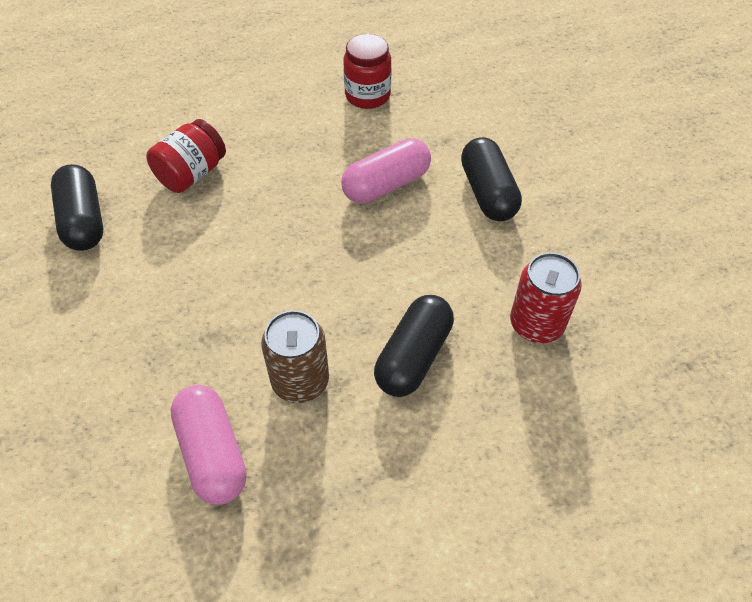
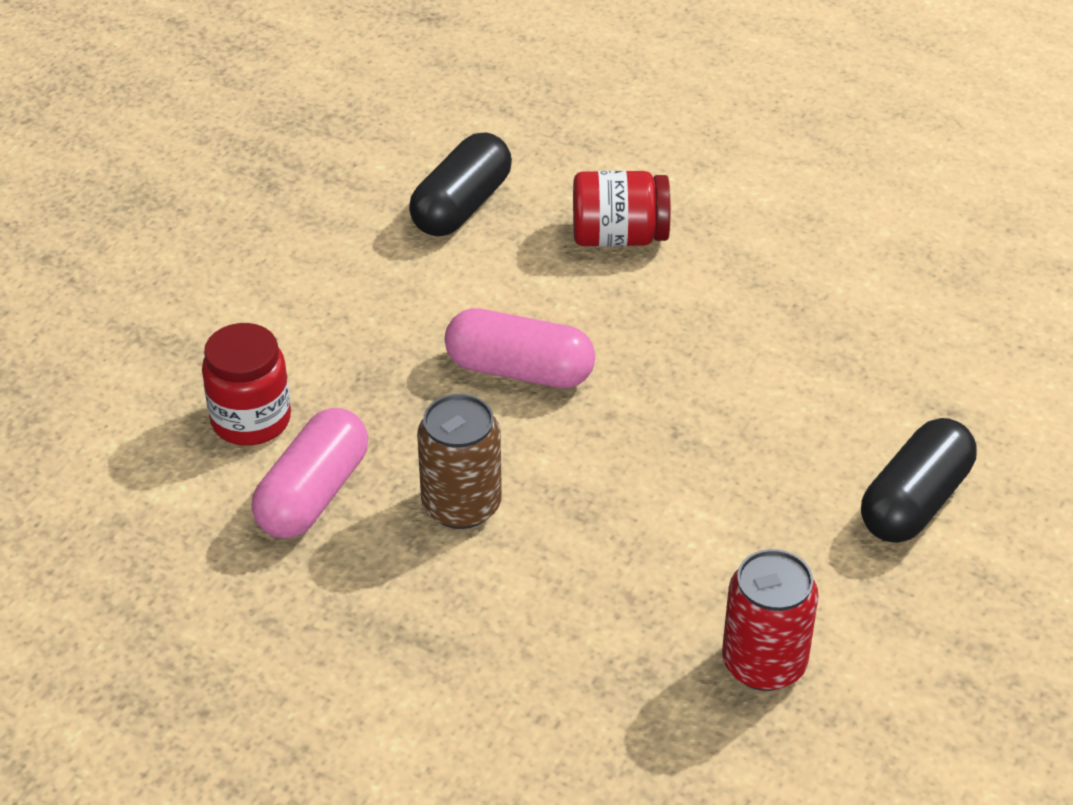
camera: 50 degrees right, 10 degrees down
(367, 95) = (930, 294): red jar -> red jar (251, 420)
(386, 185) = (808, 403): pink capsule -> pink capsule (519, 370)
(413, 356) = (593, 578): black capsule -> none

